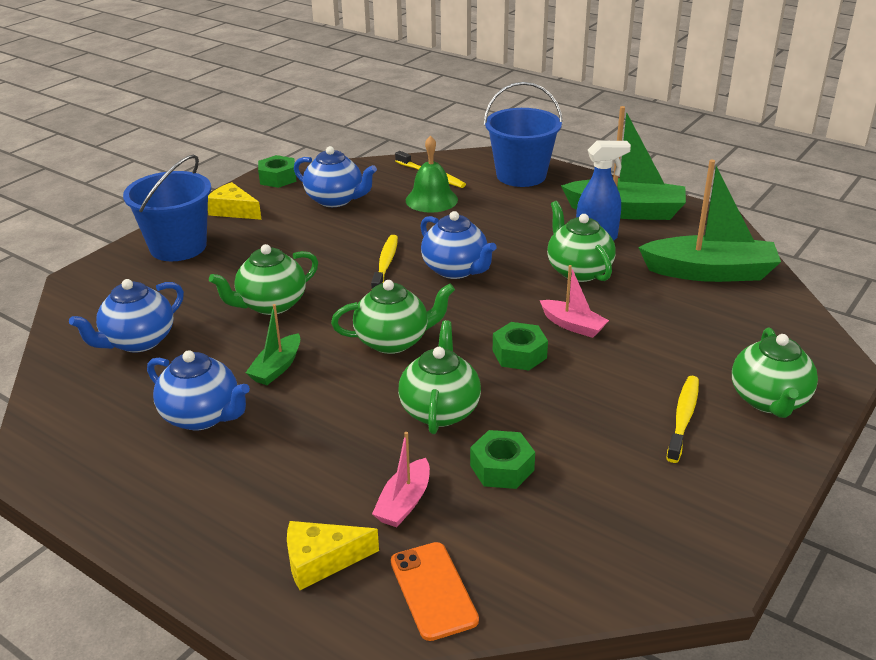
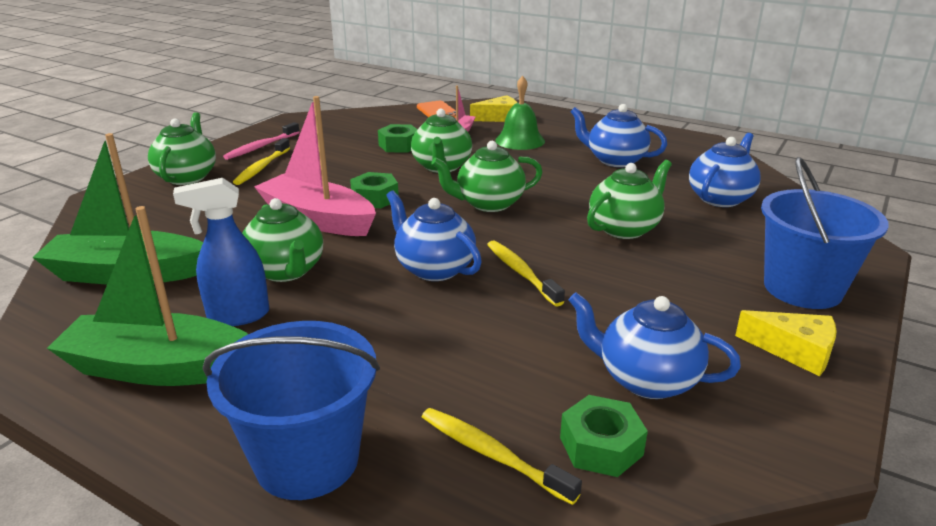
camera: 175 degrees right, 5 degrees down
(277, 368) = (581, 185): green boat -> none
(278, 178) = (794, 435): green nut -> green nut (601, 446)
(385, 264) = (521, 273): yellow toothbrush -> yellow toothbrush turned 150 degrees clockwise
(431, 200) = (481, 385): green bell -> green bell (520, 140)
(573, 325) = (318, 219): pink boat -> pink boat, size x1.96
(716, 472) = (261, 147): none -> pink toothbrush

